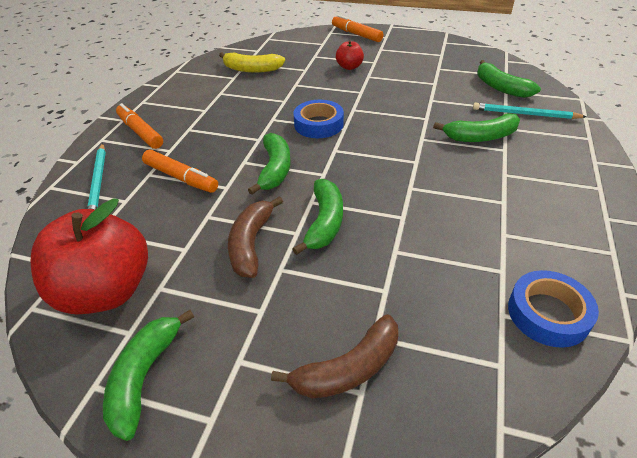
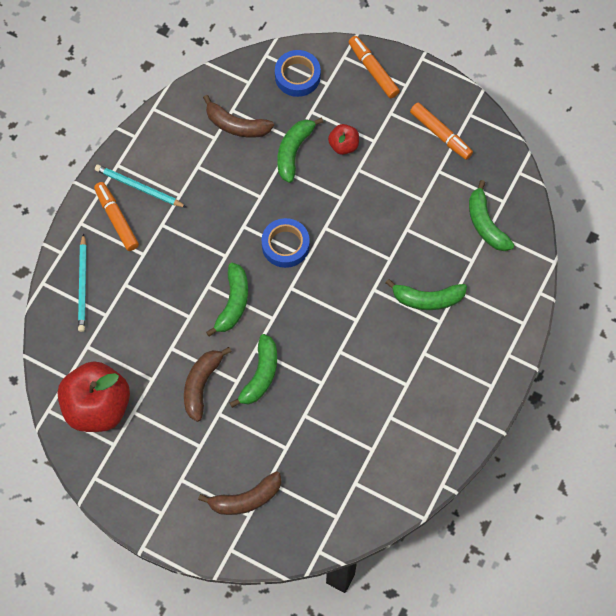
camera: 10 degrees right, 25 degrees up
(144, 377) = (124, 478): green banana -> green banana (293, 152)
(181, 177) = (152, 295): orange marker -> orange marker (440, 134)
(252, 69) = (236, 125): yellow banana -> brown banana
(525, 114) = (485, 274): turquoise pencil -> turquoise pencil (139, 187)
(548, 313) = (384, 489): blue tape -> blue tape (297, 76)

